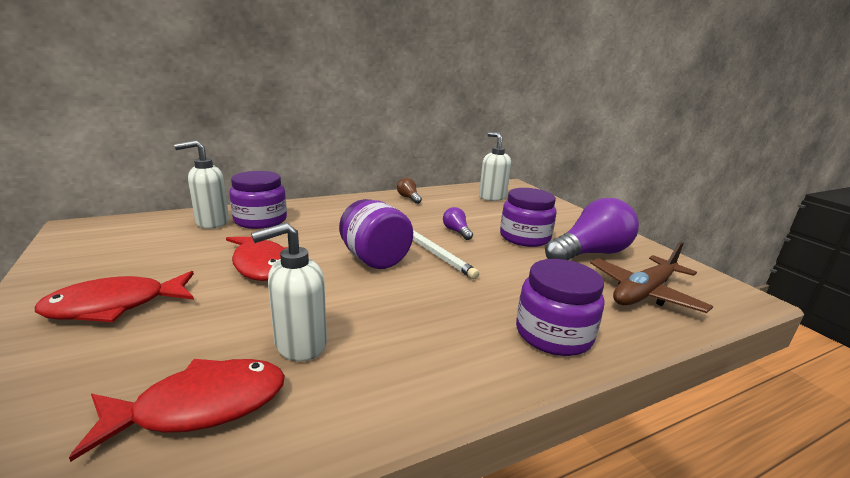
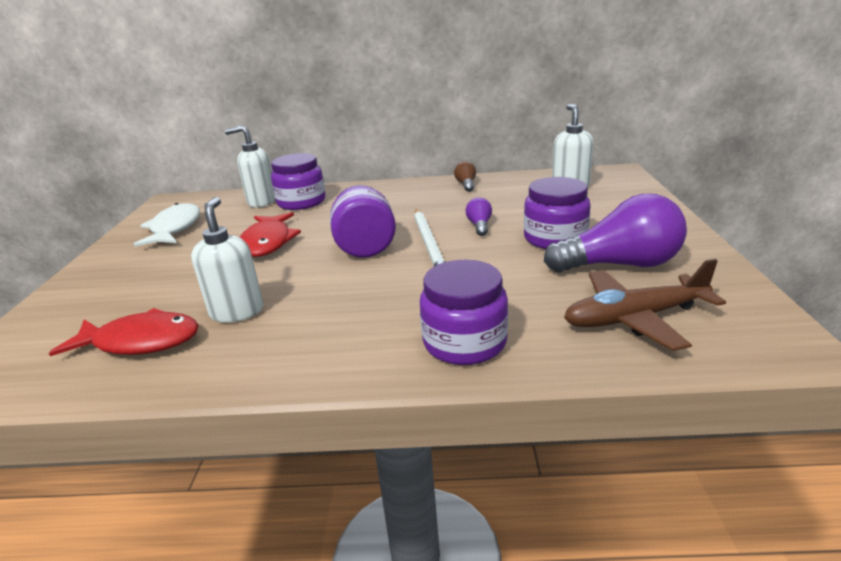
camera: 30 degrees right, 5 degrees up
(115, 306) = (146, 264): red fish -> none
(119, 259) = (174, 228): none -> white fish
(300, 344) = (237, 312): white soap dispenser -> white soap dispenser turned 90 degrees clockwise

